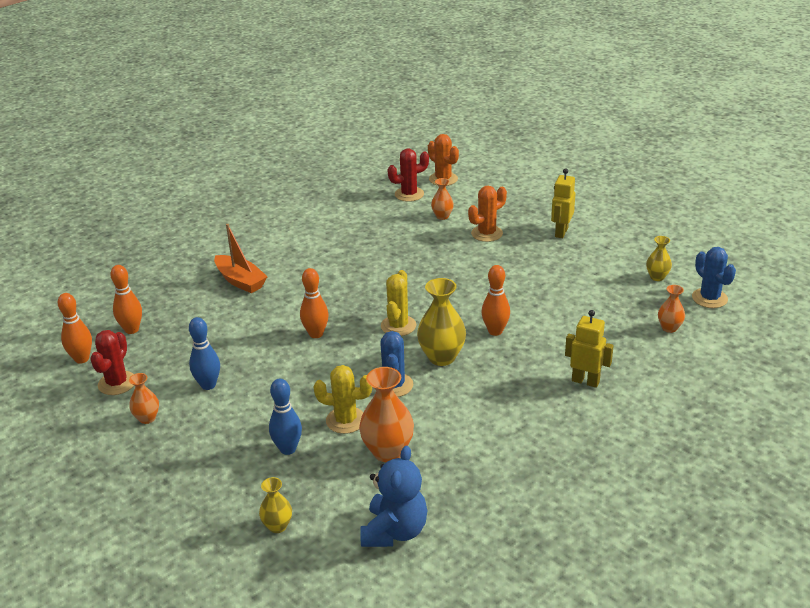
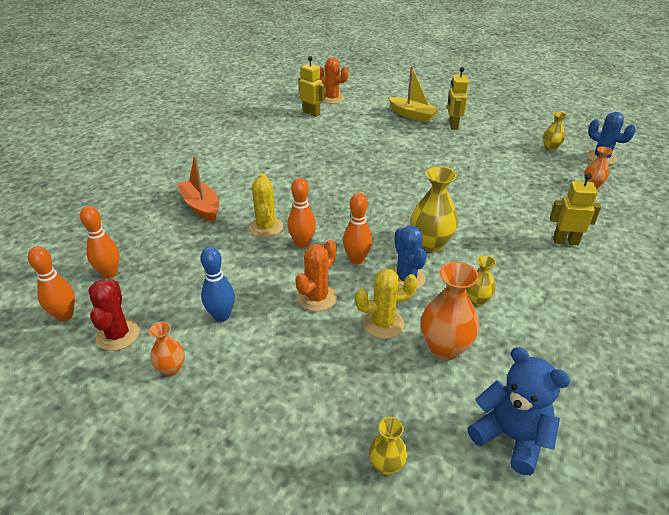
camera: 20 degrees left, 5 degrees up
(240, 281) = (201, 206): orange boat -> orange boat turned 150 degrees counterclockwise
(288, 449) = (344, 368): blue bowling pin -> none
(394, 531) = (511, 437): blue teddy bear -> blue teddy bear turned 45 degrees counterclockwise
(398, 326) = (373, 222): yellow cactus -> yellow cactus (266, 227)
(409, 194) = (311, 113): red cactus -> yellow robot
(442, 216) = (350, 126): orange vase -> none
(449, 418) = (477, 300): none -> yellow vase
(487, 233) = (396, 134): orange cactus -> orange cactus (317, 297)
(495, 331) = (460, 212): orange bowling pin -> orange bowling pin (356, 259)
(523, 213) = (413, 115): none -> yellow boat

